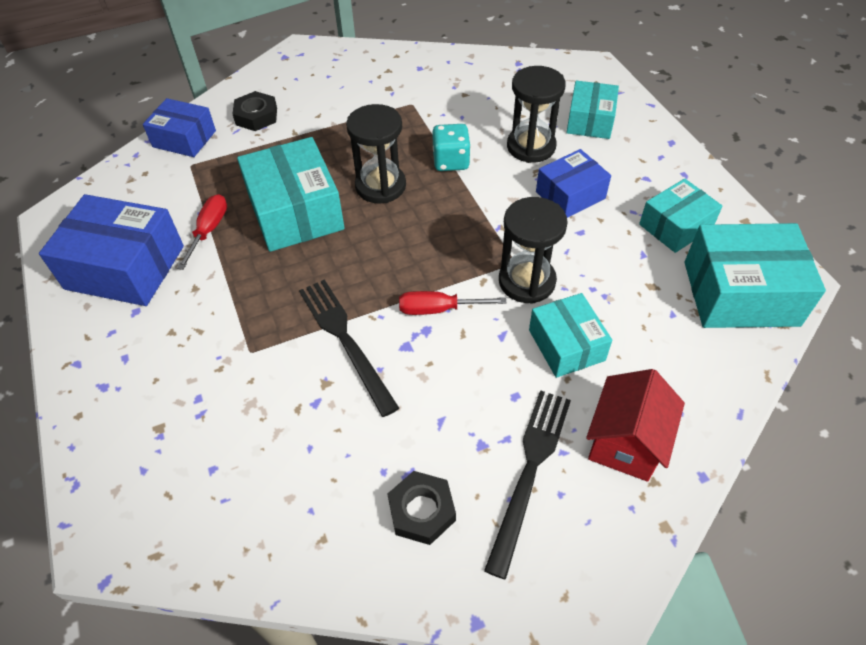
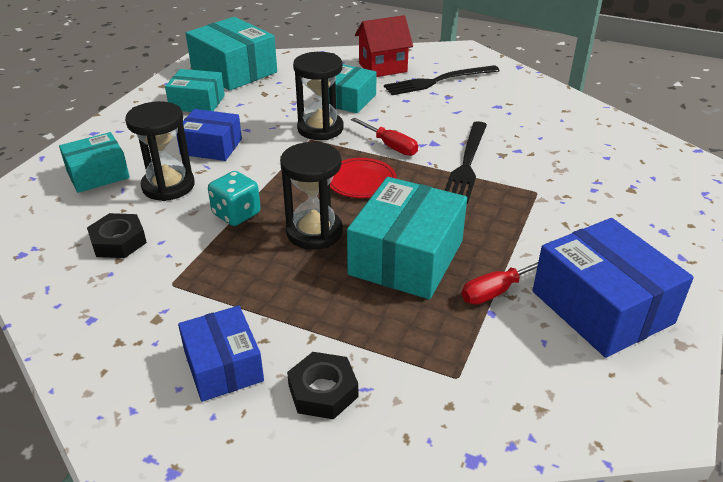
camera: 135 degrees left, 15 degrees down
(184, 139) = (434, 423): blue box -> blue box (223, 366)
(408, 250) = (361, 182): none -> red plate
(422, 511) = (505, 95): black nut -> black nut (118, 241)

